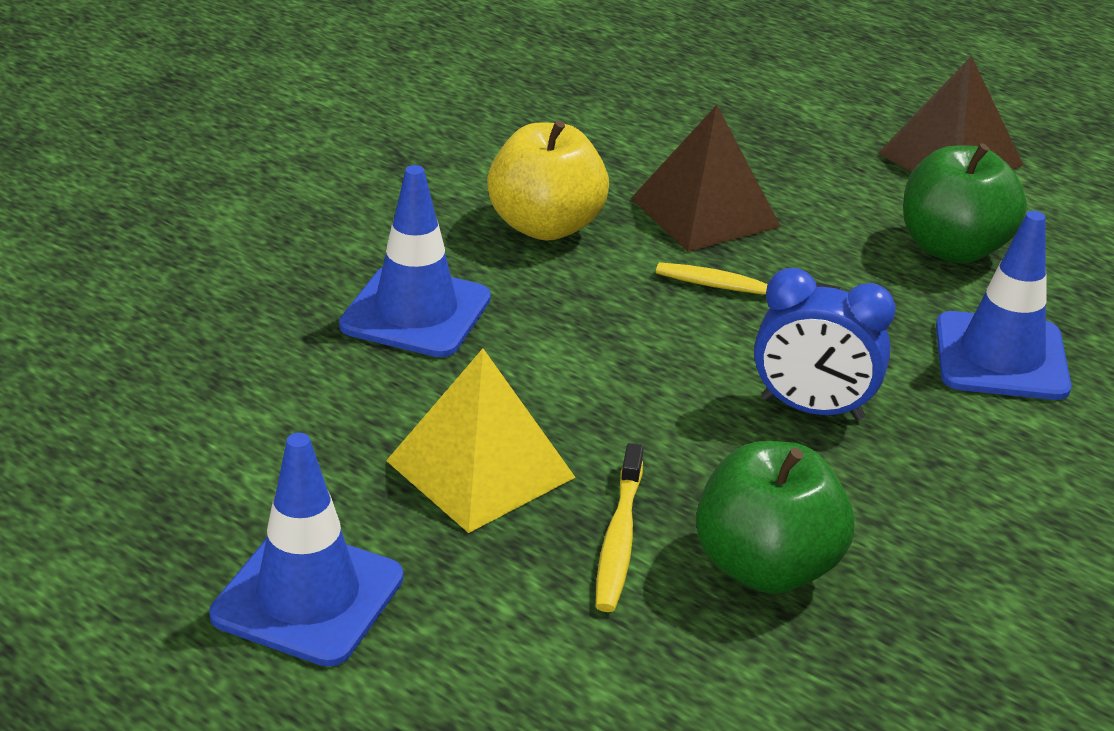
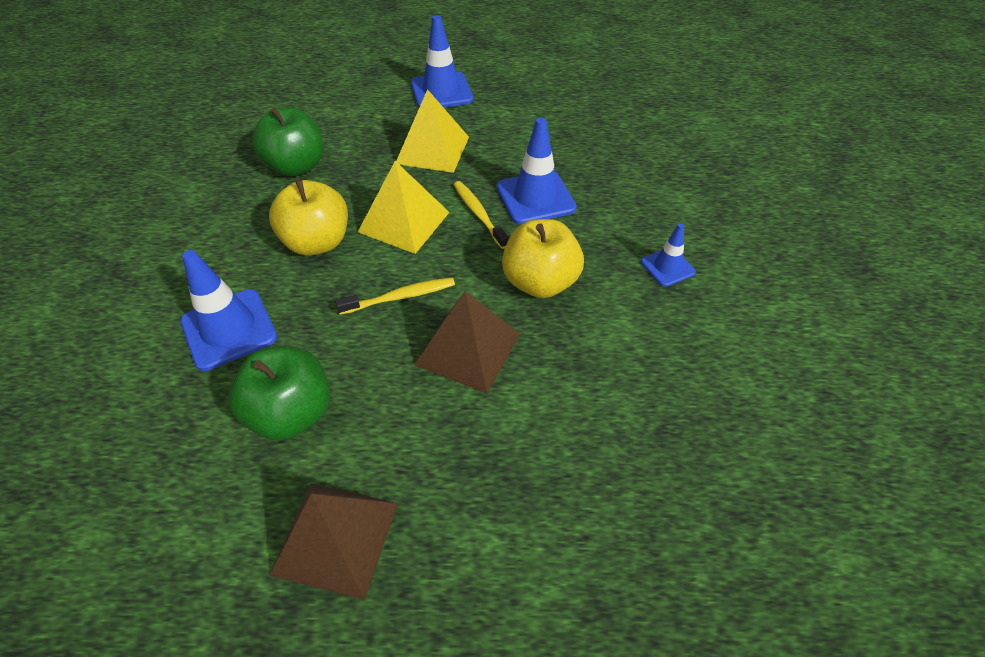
camera: 145 degrees right, 15 degrees up
(373, 171) = (667, 267): none -> blue traffic cone
(619, 539) = (358, 151): yellow toothbrush -> yellow toothbrush (478, 214)
(651, 374) = (404, 222): none -> yellow pyramid
(812, 409) = (317, 242): blue clock -> yellow apple

